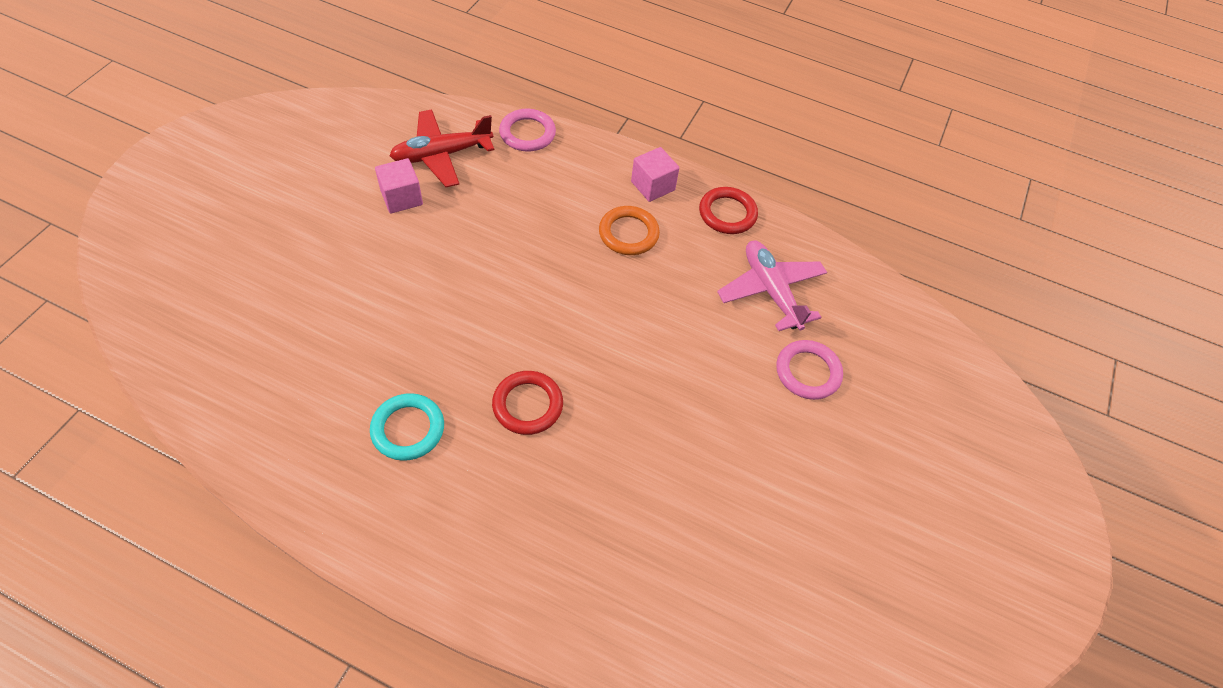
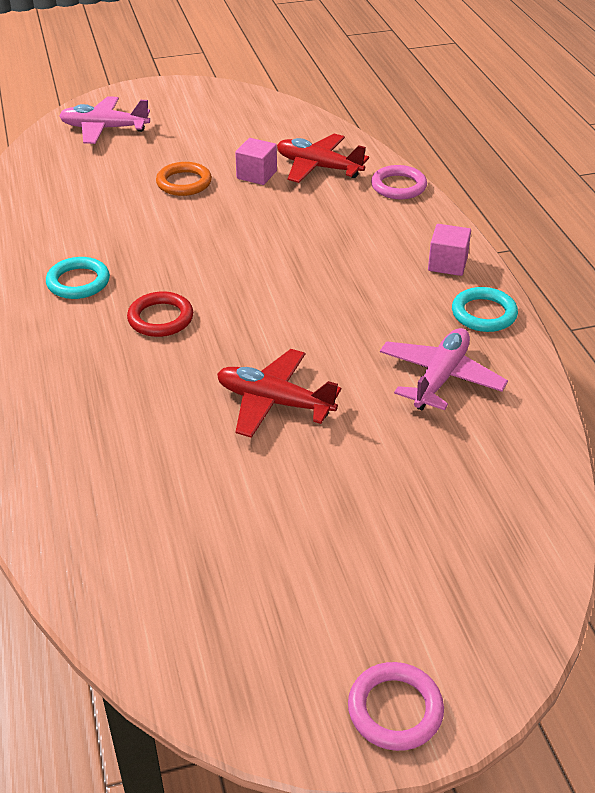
camera: 55 degrees right, 15 degrees down
(177, 241) = (104, 129): none -> pink plane
(628, 233) = (381, 278): orange ring -> orange ring (184, 183)
(706, 405) = (274, 402): none -> red plane
(727, 213) = (484, 314): red ring -> turquoise ring
(807, 372) = (386, 441): pink ring -> pink ring (395, 709)

